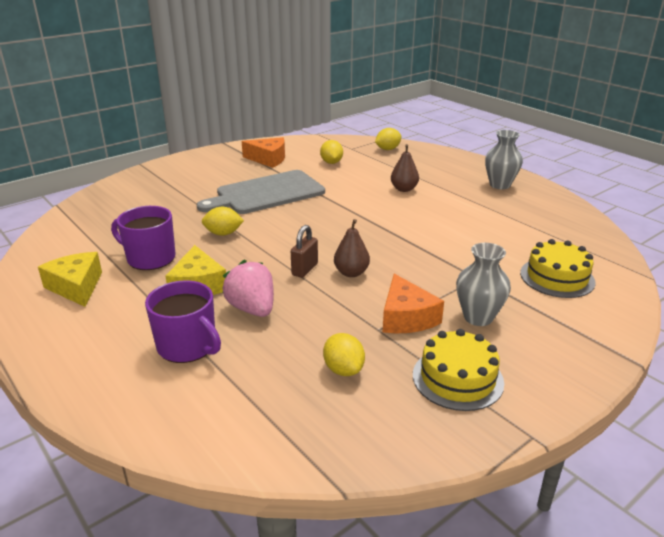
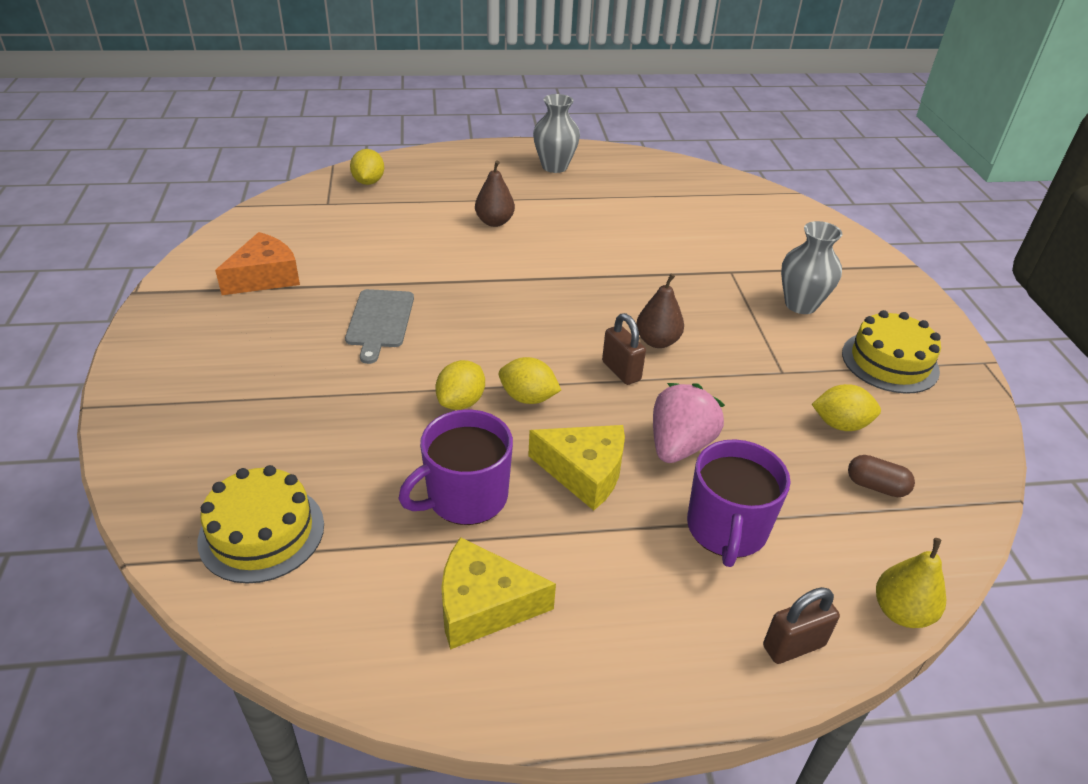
camera: 60 degrees left, 10 degrees up
(100, 397) = (793, 646): none -> brown padlock
(158, 441) = (901, 612): none -> yellow pear
(187, 346) = (726, 529): purple mug -> purple mug turned 120 degrees clockwise
(252, 309) = (679, 445): pink strawberry -> pink strawberry turned 120 degrees clockwise
(266, 193) = (380, 321): grey cutting board -> grey cutting board, size x0.56
(286, 402) = (876, 486): none -> brown capsule
(331, 162) = (351, 235): yellow lemon -> yellow lemon (528, 398)
(406, 317) = (773, 345): orange cheese -> none
(557, 277) = (764, 232): yellow cake -> yellow cake (262, 532)

